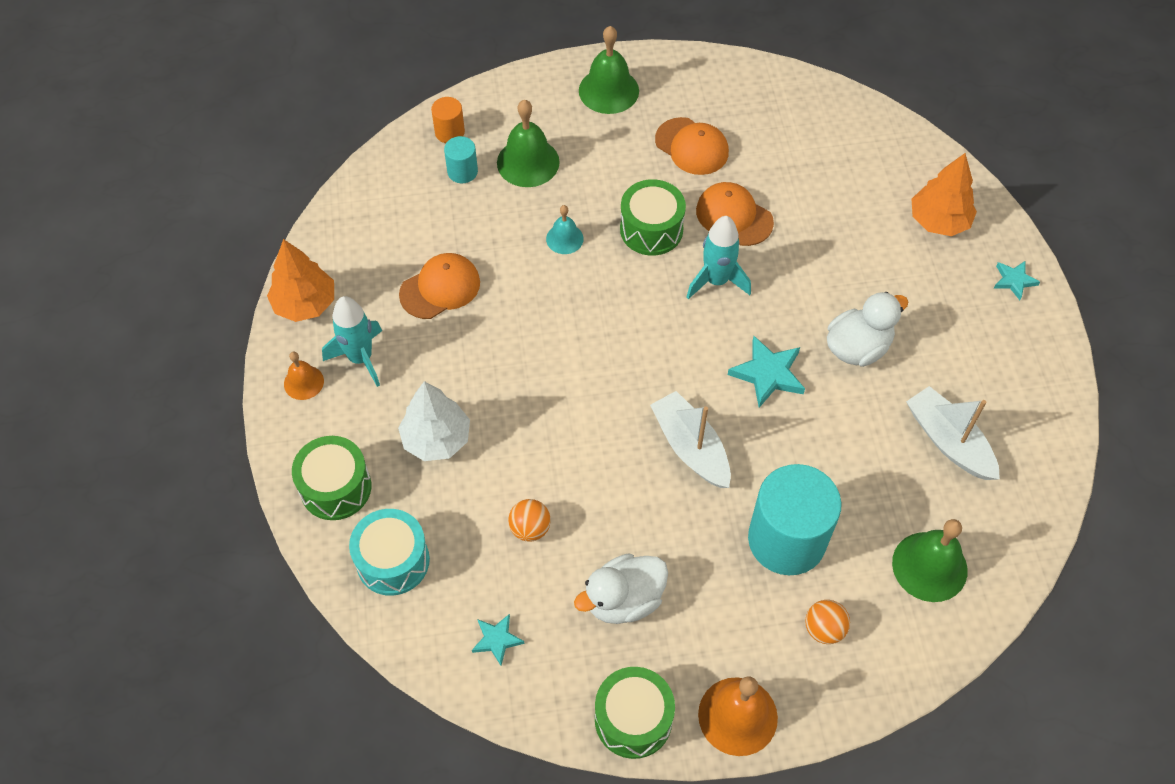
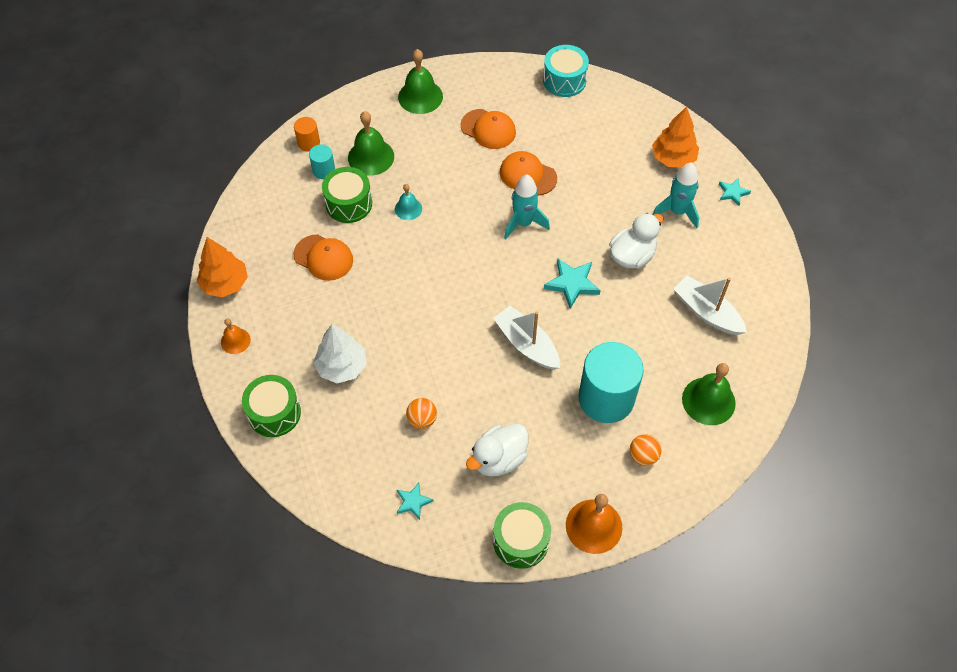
camera: 10 degrees left, 0 degrees up
(360, 358) = (274, 317): turquoise rocket -> turquoise rocket (677, 212)
(393, 561) = (326, 458): turquoise drum -> turquoise drum (564, 80)
(440, 288) = (323, 257): orange cap -> orange cap turned 75 degrees clockwise
(651, 229) = (470, 193): green drum -> green drum (349, 204)

